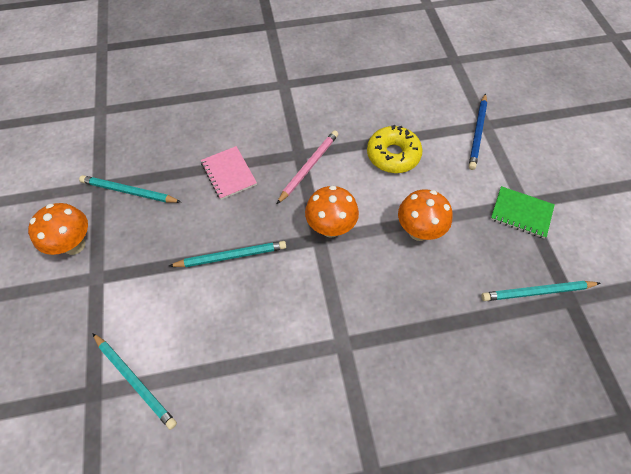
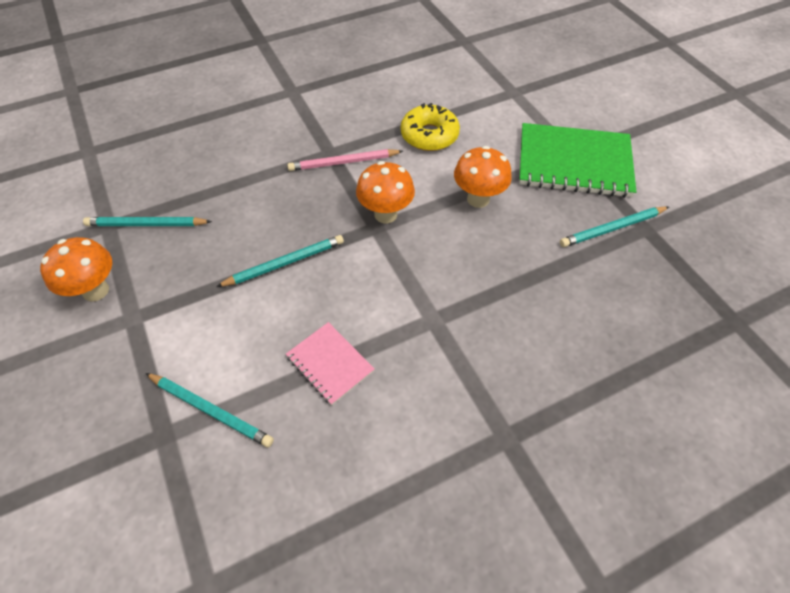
camera: 15 degrees left, 5 degrees down
(229, 173) = (257, 185): pink notebook -> pink notebook (330, 364)
(308, 167) = (344, 163): pink pencil -> pink pencil turned 120 degrees counterclockwise
(478, 133) = (508, 101): blue pencil -> none
(521, 213) = (574, 162): green notebook -> green notebook, size x1.92

